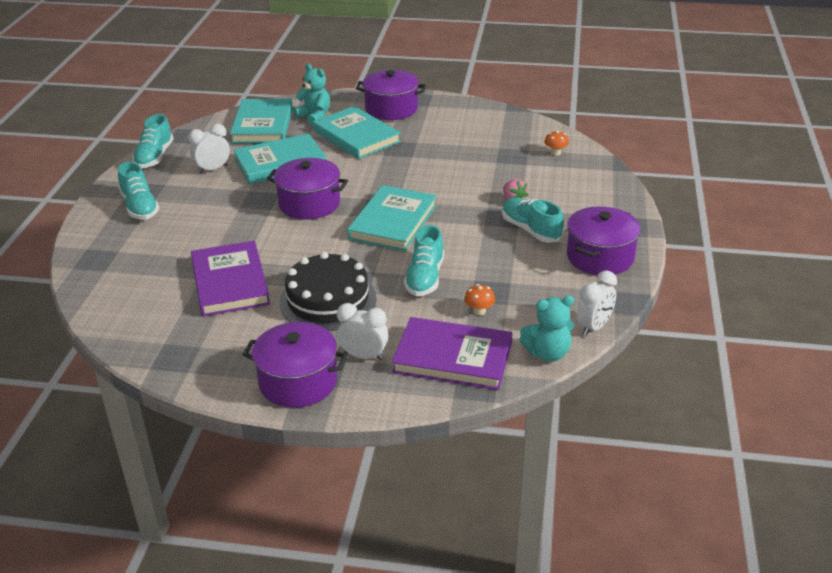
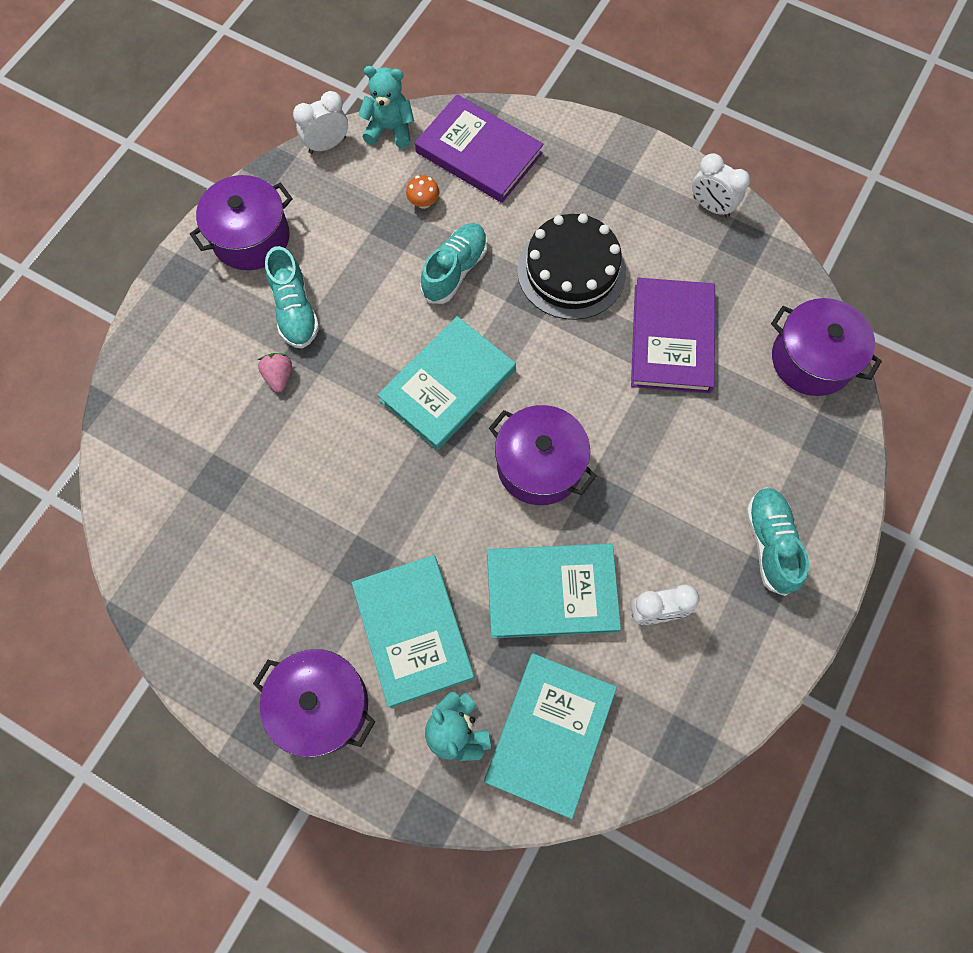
camera: 160 degrees left, 35 degrees up
(154, 157) = (741, 688): turquoise shoe -> none
(298, 382) = (632, 171): purple pot -> purple pot (811, 359)
(364, 356) = (561, 182): white clock -> white clock (711, 207)
(555, 153) = (156, 466): orange mushroom -> none

